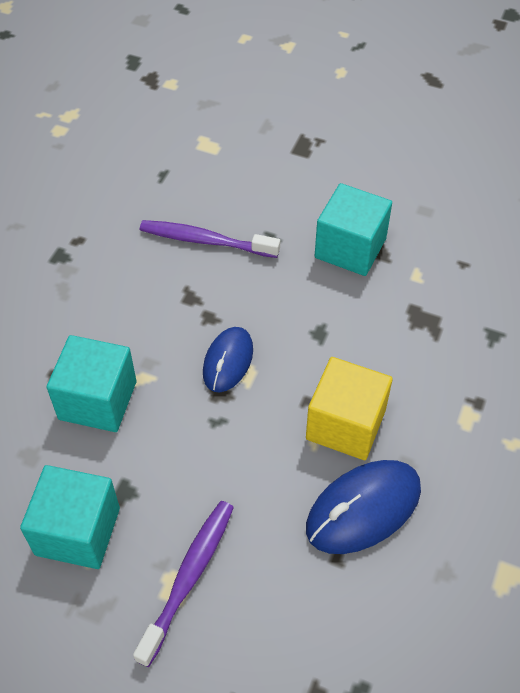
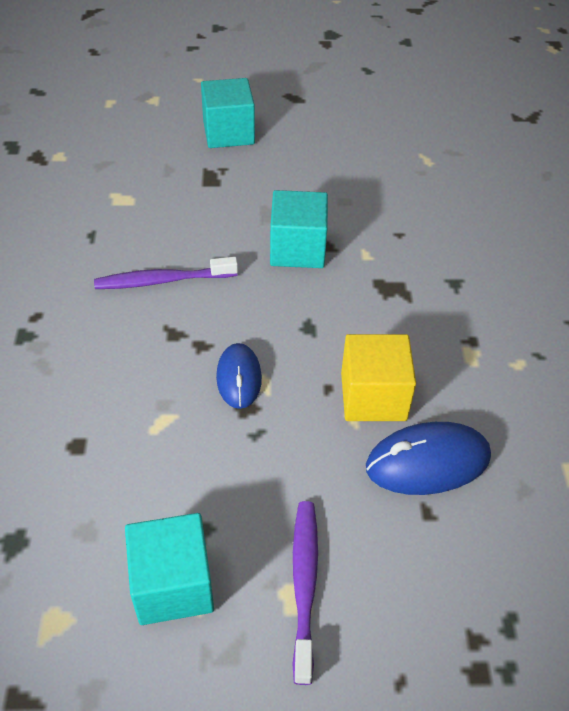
camera: 25 degrees left, 5 degrees down
(97, 400) = (130, 455): turquoise cube -> turquoise cube (228, 133)
(363, 509) = (427, 462): blue mouse -> blue mouse turned 45 degrees clockwise

